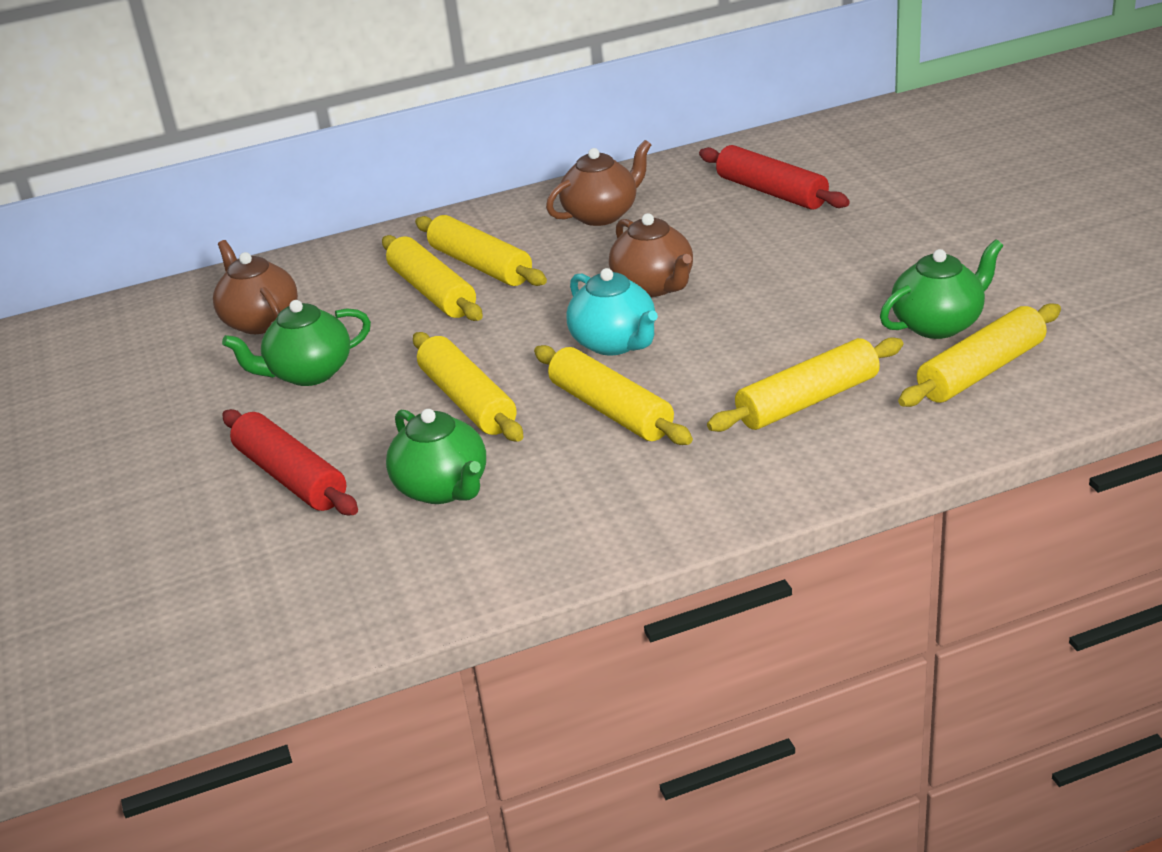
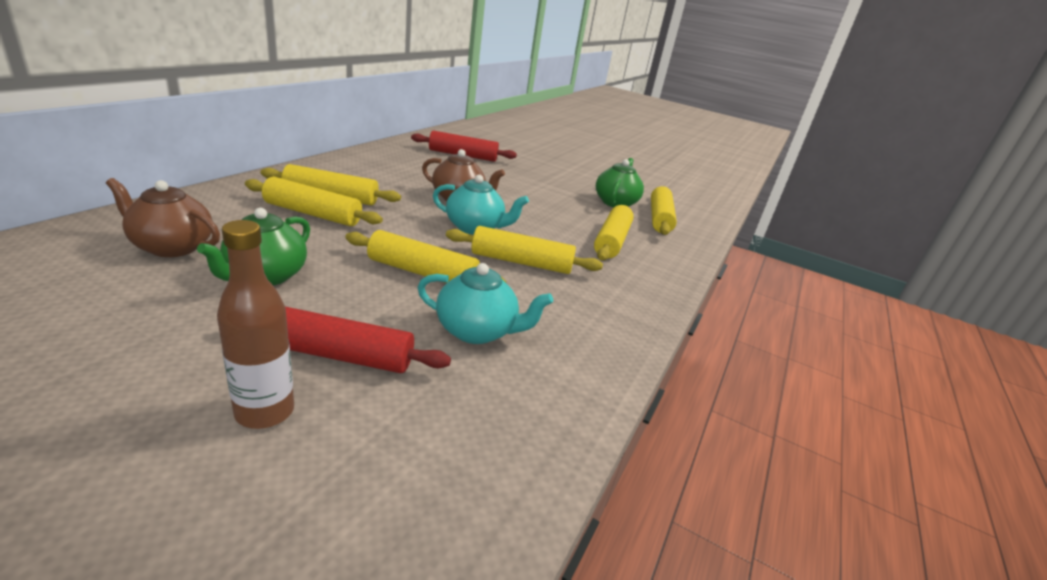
camera: 50 degrees left, 5 degrees down
(193, 511) = (265, 412): none -> brown bottle
(443, 488) = (477, 331): green teapot -> turquoise teapot
(602, 214) = (381, 168): brown teapot -> none

